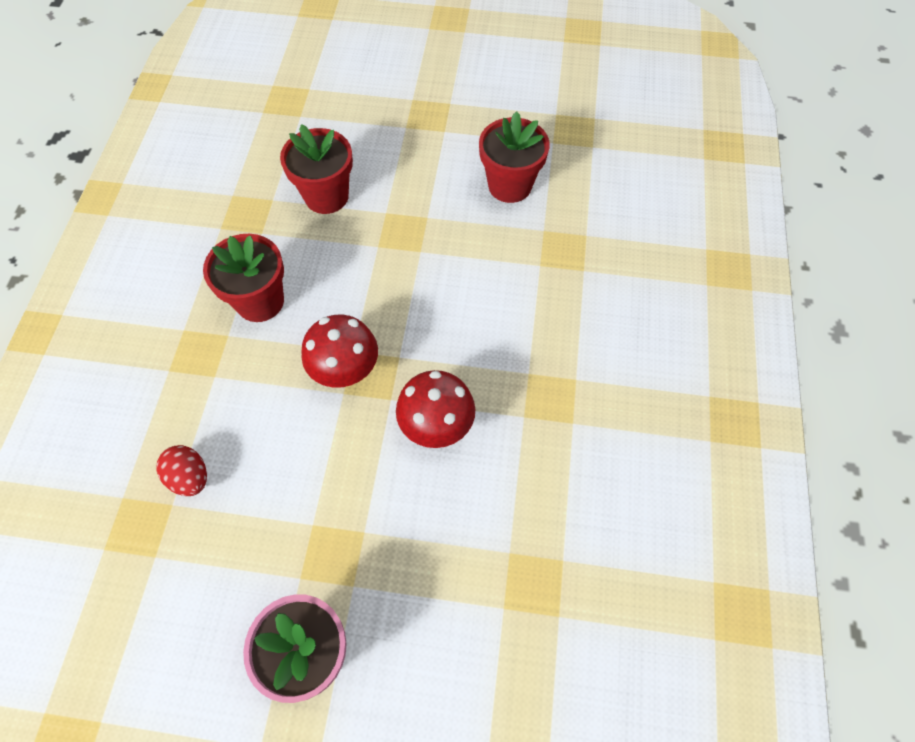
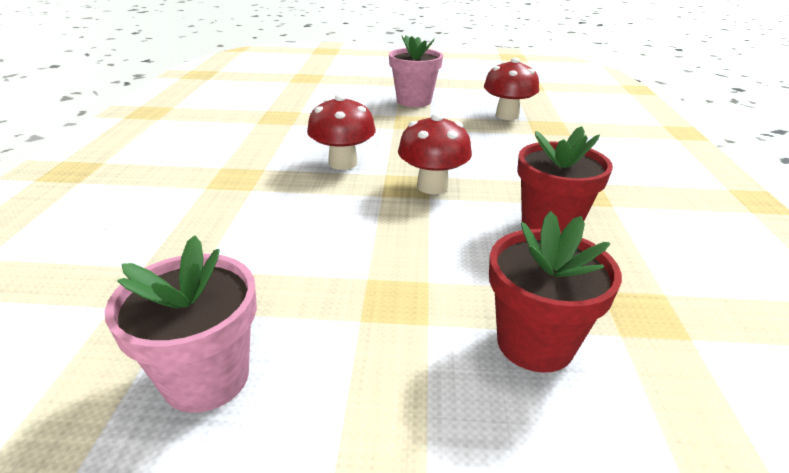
camera: 175 degrees right, 30 degrees down
(179, 575) = (507, 115): none -> red mushroom
(190, 477) = (530, 141): red egg -> none
(510, 185) = (206, 378): red flower pot -> pink flower pot

